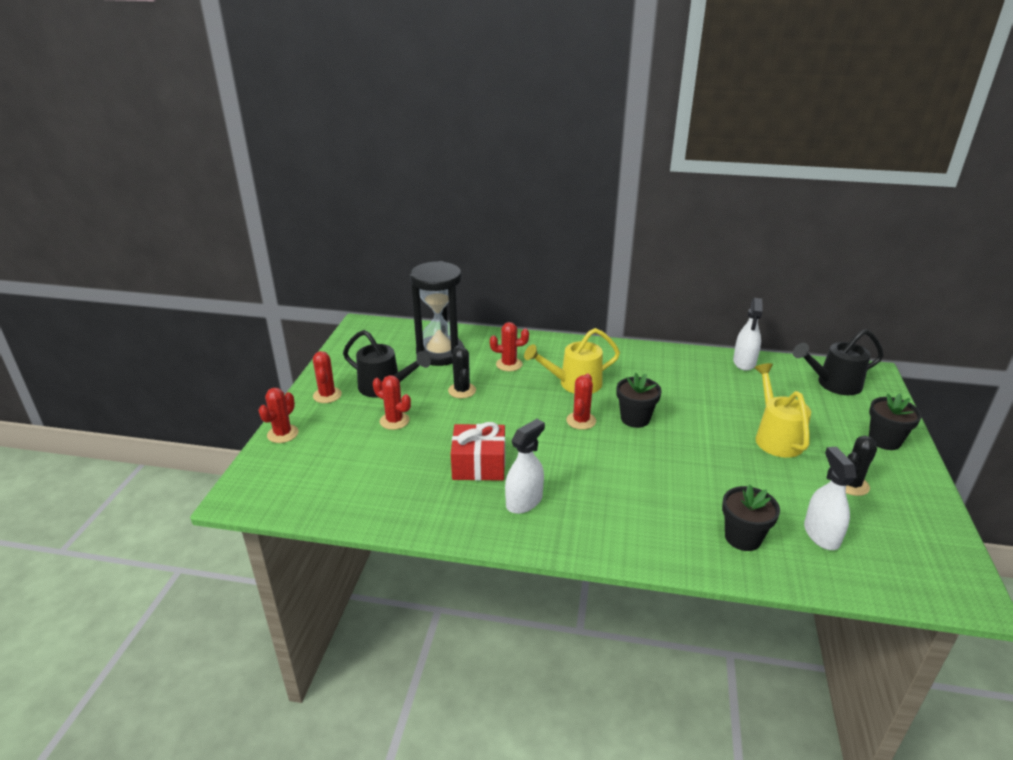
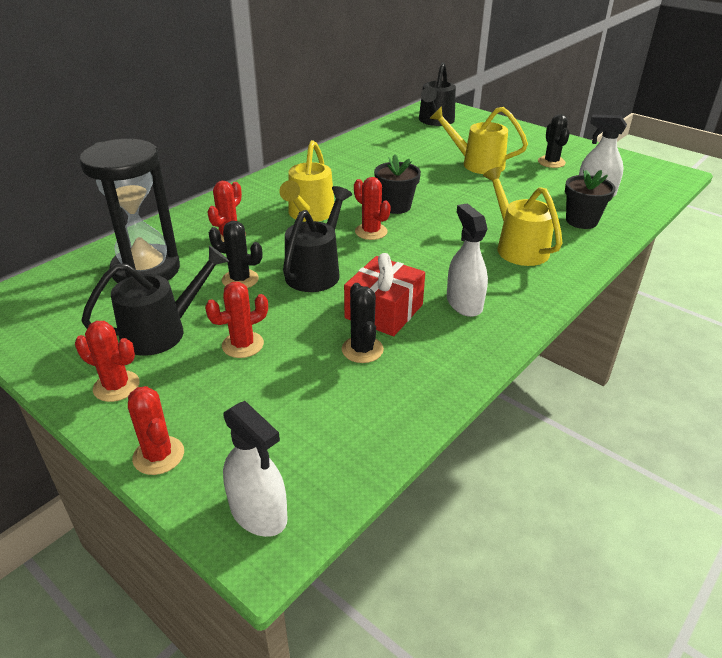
camera: 60 degrees left, 5 degrees up
(426, 471) = (362, 349): none -> black cactus
(501, 417) = (316, 271): none -> black watering can
(643, 507) = (518, 247): none -> yellow watering can
(744, 362) = (370, 136): white spray bottle -> white spray bottle (258, 513)
(884, 440) = (514, 133): black flower pot -> none

